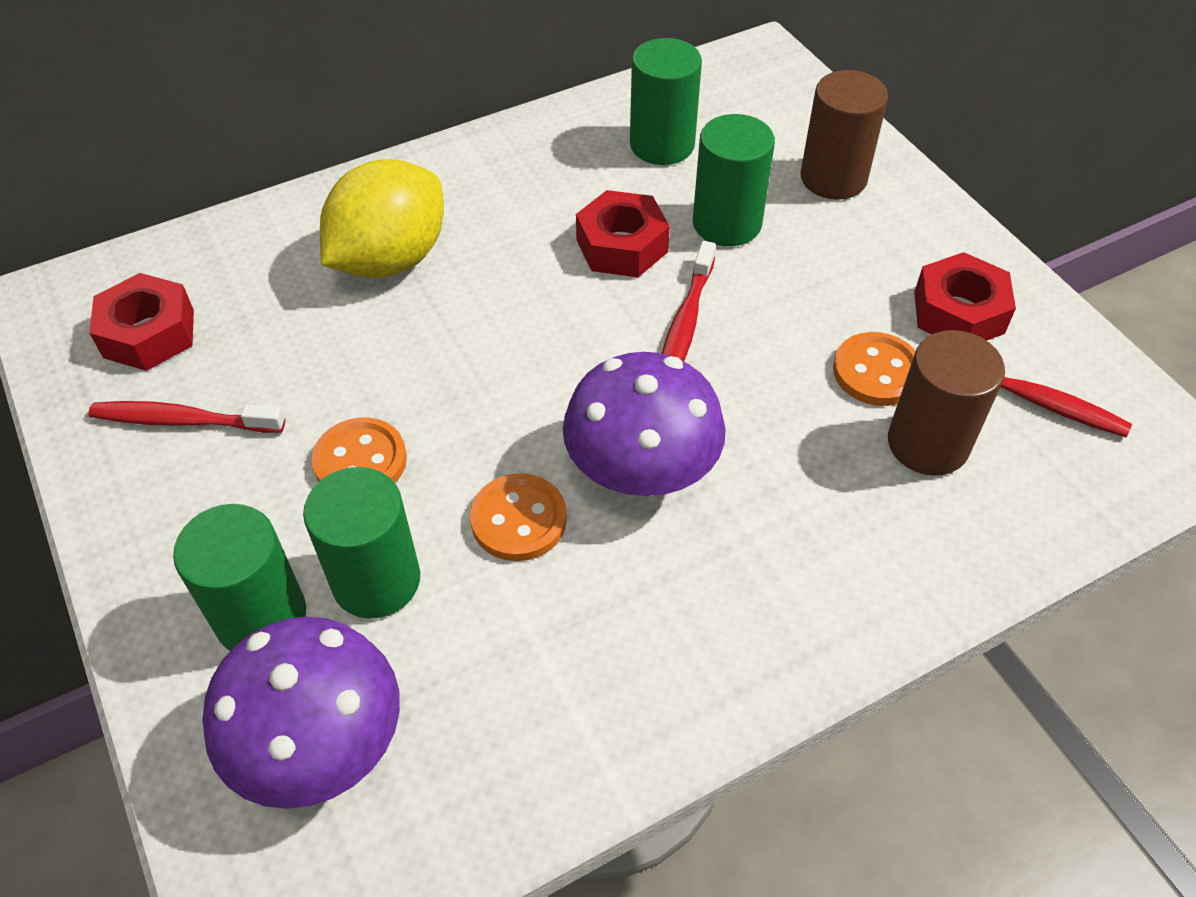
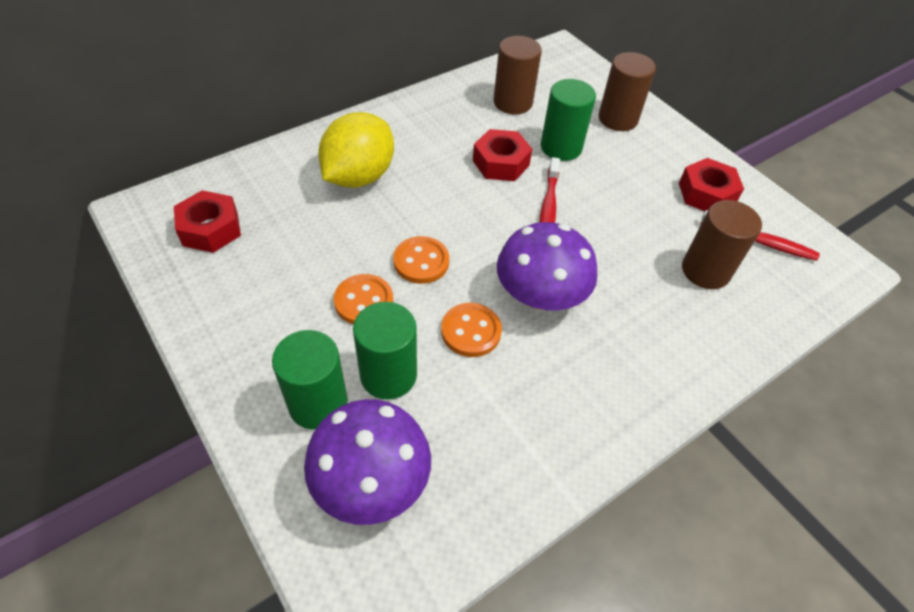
camera: 10 degrees left, 0 degrees up
(183, 420) = (243, 282): red toothbrush -> none
(662, 145) = (512, 102): green cylinder -> brown cylinder
(876, 372) = (667, 230): orange button -> orange button (421, 261)

